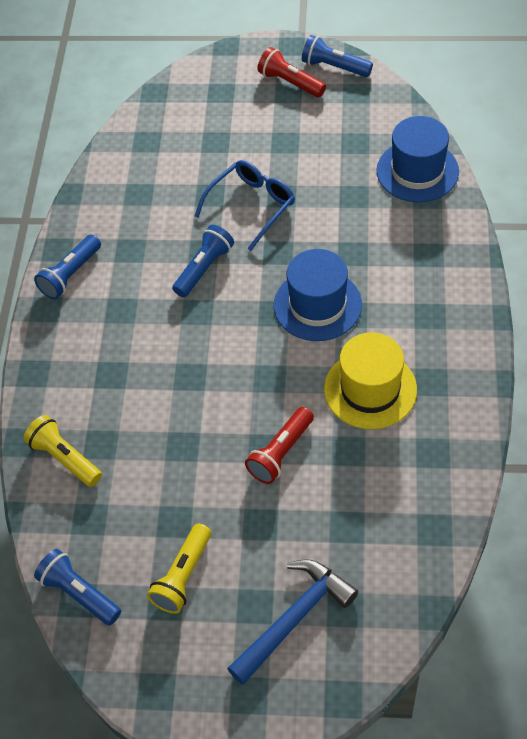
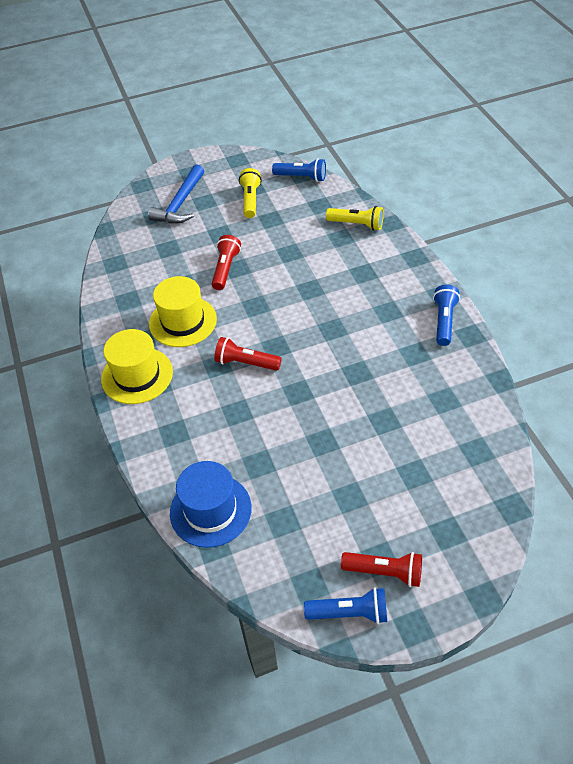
camera: 155 degrees right, 5 degrees down
(204, 268) = (348, 360): blue flashlight -> none
(251, 206) = (342, 422): blue glasses -> none
(317, 305) = (246, 363): blue hat -> red flashlight
(450, 335) = (137, 375): none -> yellow hat

